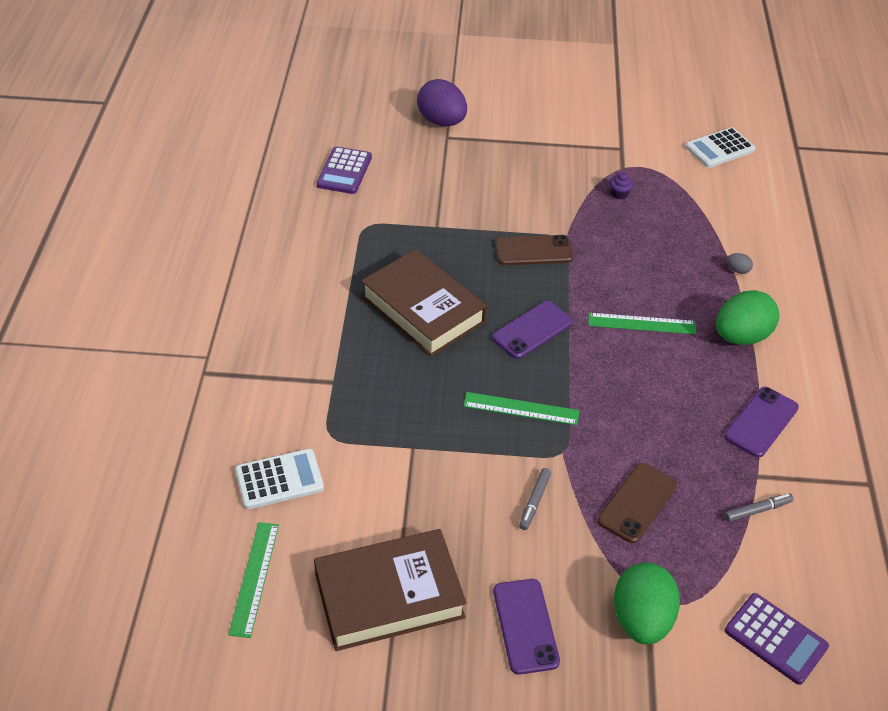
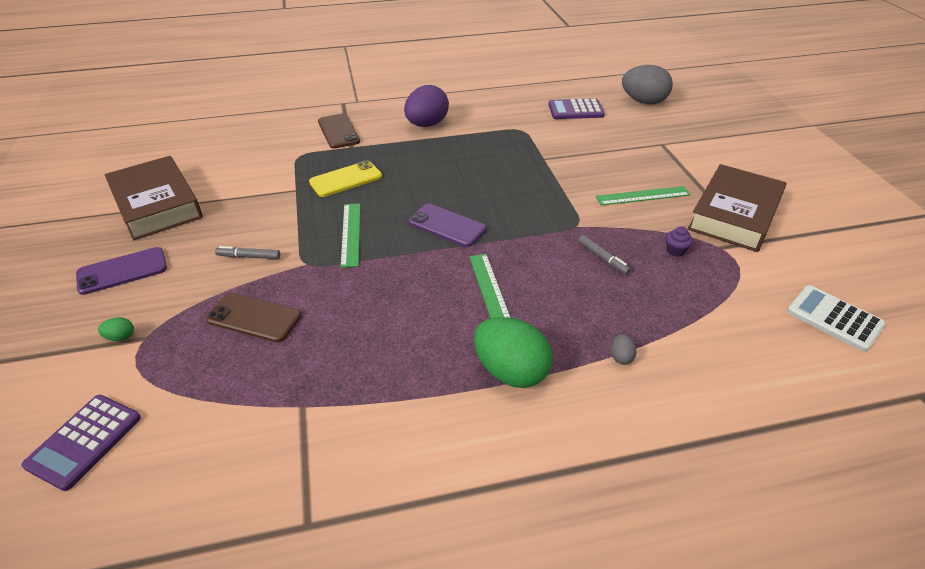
camera: 75 degrees right, 5 degrees down
(254, 578) = (174, 153): green ruler -> green ruler (642, 196)
(279, 480) = (256, 145): white calculator -> none
(353, 117) = (643, 101): none -> grey egg
(409, 397) = (346, 179): none -> yellow phone
(423, 309) = (443, 169): brown book -> brown book (734, 214)
(441, 122) = (680, 138): purple egg -> purple egg (427, 124)
(533, 251) = (549, 211): brown phone -> brown phone (338, 131)
(641, 619) = (121, 337): green egg -> green egg, size x0.40
(757, 510) = (253, 410): grey marker -> grey marker (602, 258)
(761, 422) = (382, 402): purple phone -> none

